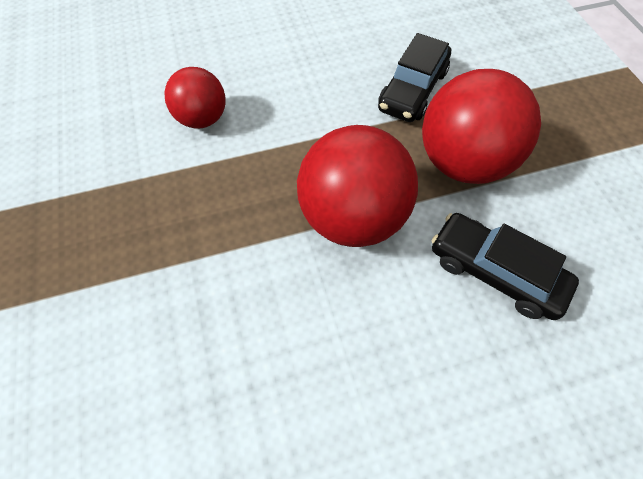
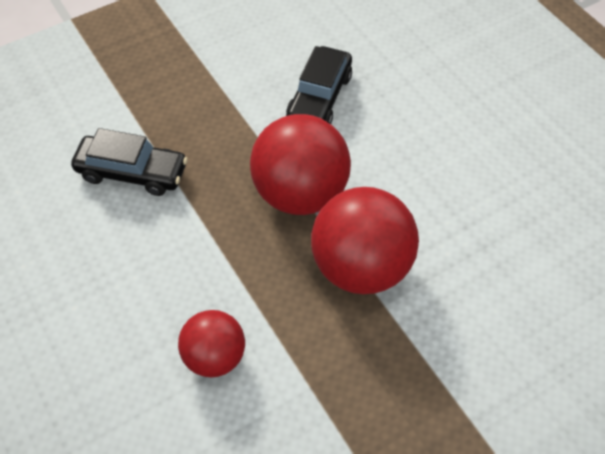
camera: 105 degrees left, 5 degrees down
(462, 162) = (218, 125): red ball -> red ball (361, 267)

